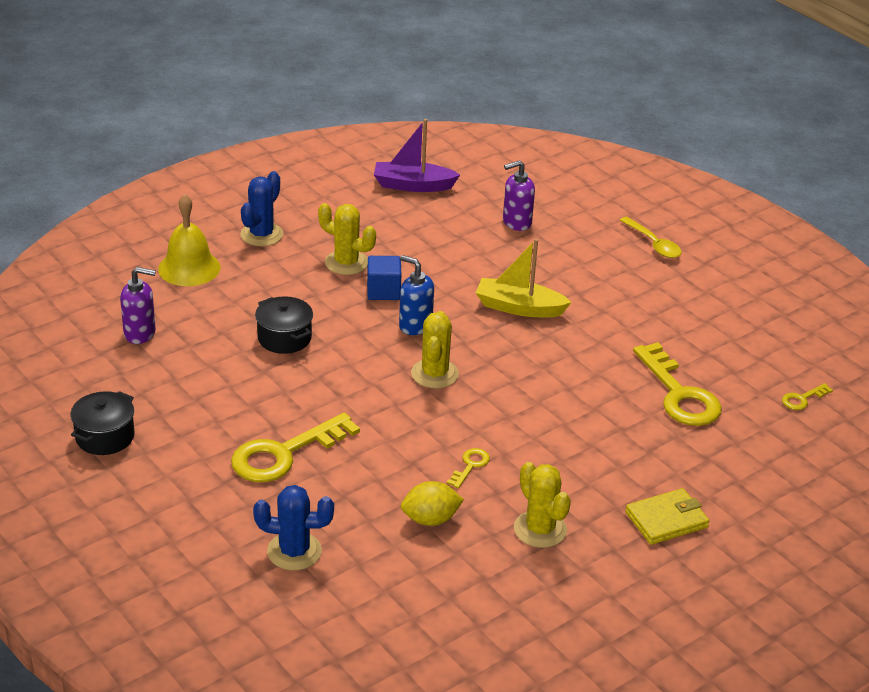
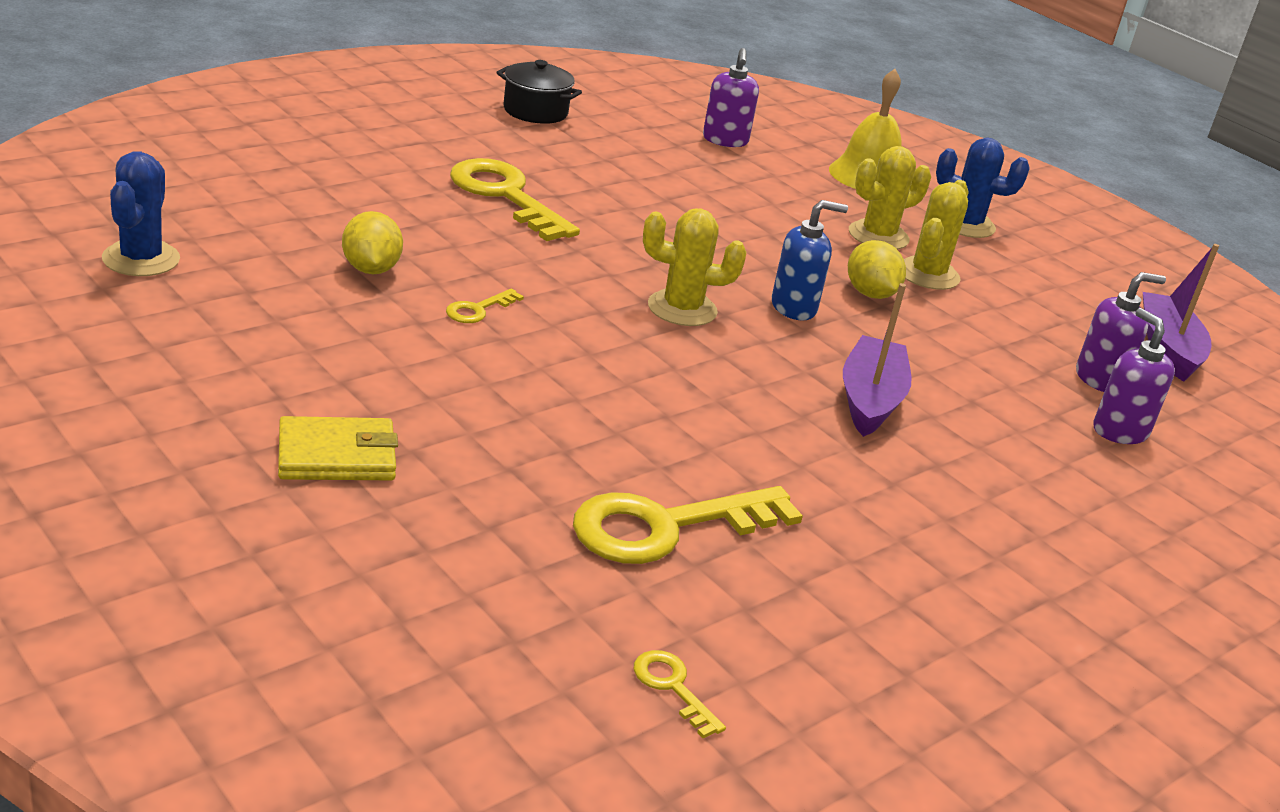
camera: 85 degrees right, 5 degrees down
(284, 338) = (738, 217): black pot -> none
(294, 551) = (329, 185): blue cactus -> blue cactus (141, 259)
(383, 291) = (870, 294): blue cube -> yellow lemon
(415, 325) = (794, 308): blue soap dispenser -> blue soap dispenser turned 45 degrees clockwise
(460, 218) = (1100, 379): none -> purple soap dispenser
(470, 465) = (478, 310): yellow key -> yellow key turned 105 degrees clockwise
(519, 308) = (870, 400): yellow boat -> purple boat
(540, 529) = (336, 343): yellow cactus -> yellow cactus (878, 236)
(653, 244) = (1139, 579): yellow spoon -> none
(666, 520) = (336, 455): yellow wallet -> yellow wallet turned 75 degrees counterclockwise

